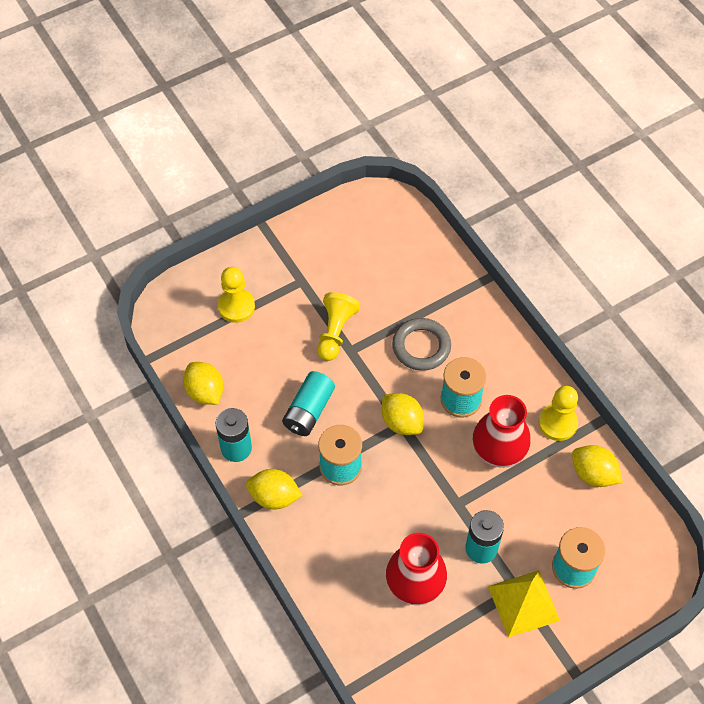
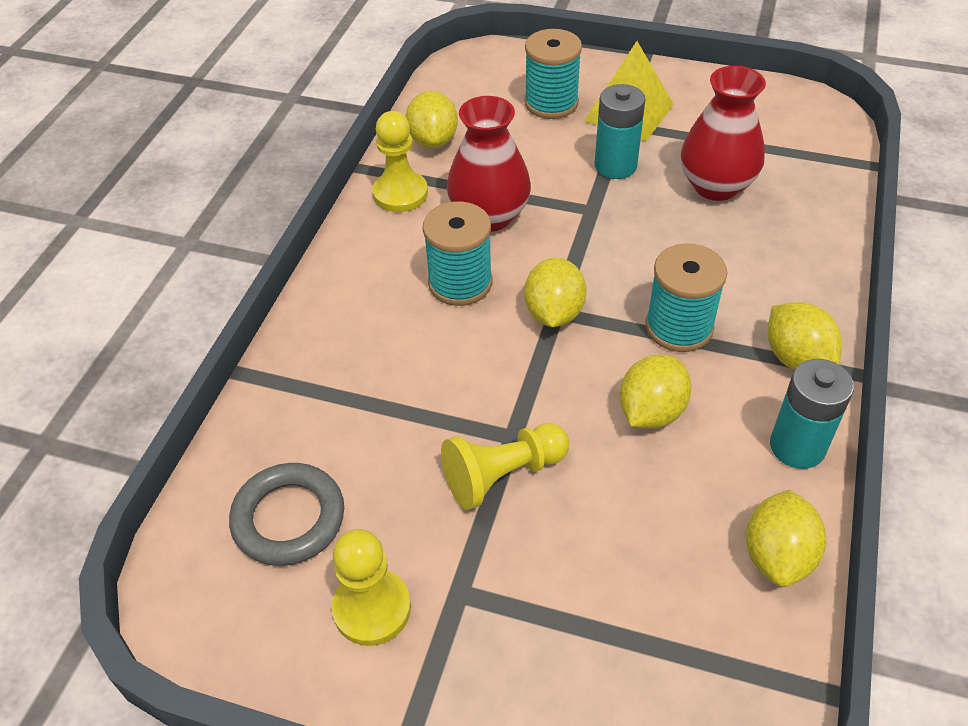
camera: 130 degrees left, 10 degrees down
(236, 306) = (601, 646): yellow pawn -> yellow pawn (372, 608)
(309, 411) = (651, 411): turquoise battery -> yellow lemon
(421, 347) = (424, 366): grey ring -> grey ring (289, 518)

